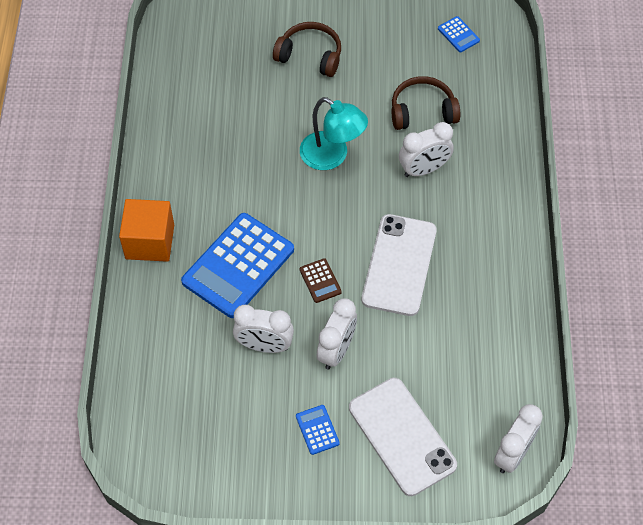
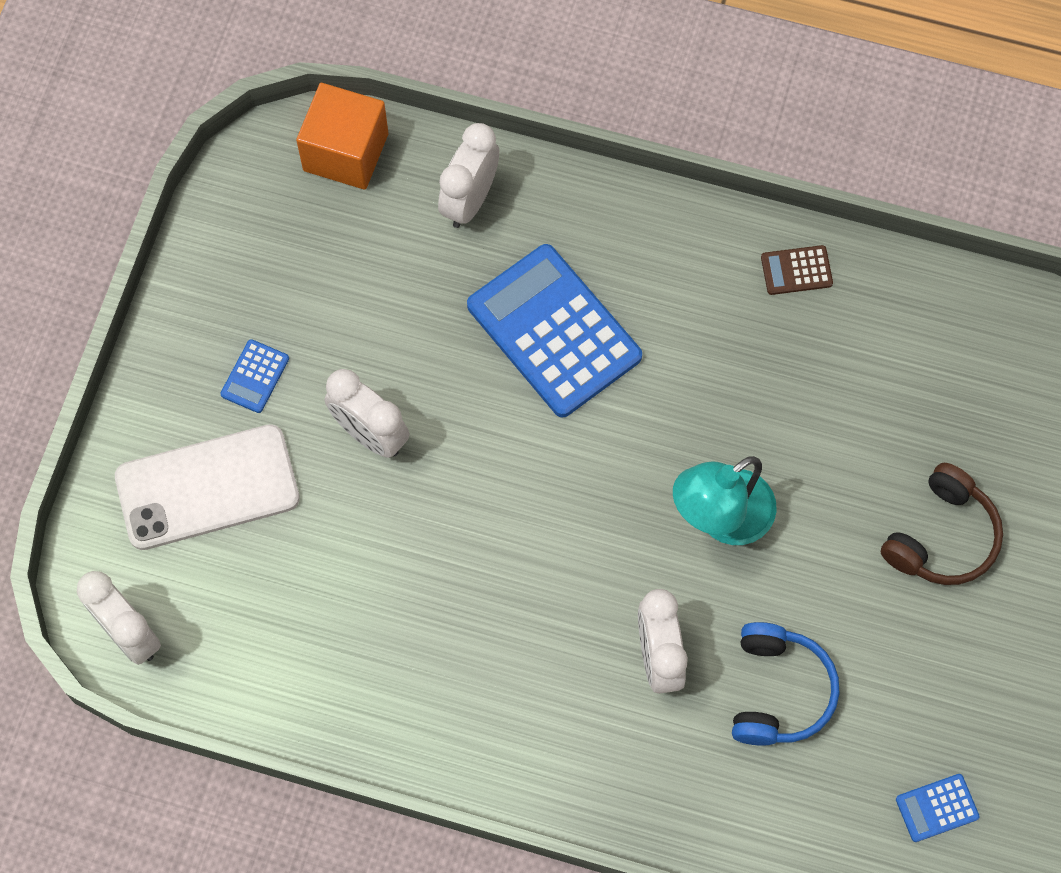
camera: 105 degrees right, 10 degrees up
(150, 241) = (630, 218): orange cube -> orange cube (346, 152)
(264, 346) = (408, 337): white clock -> white clock (469, 200)
(317, 430) = (255, 376): blue calculator -> blue calculator turned 120 degrees clockwise
(320, 281) = (494, 441): brown calculator -> brown calculator (796, 271)
(399, 265) = (488, 565): white phone -> none
(422, 111) = (779, 691): brown headphones -> blue headphones

